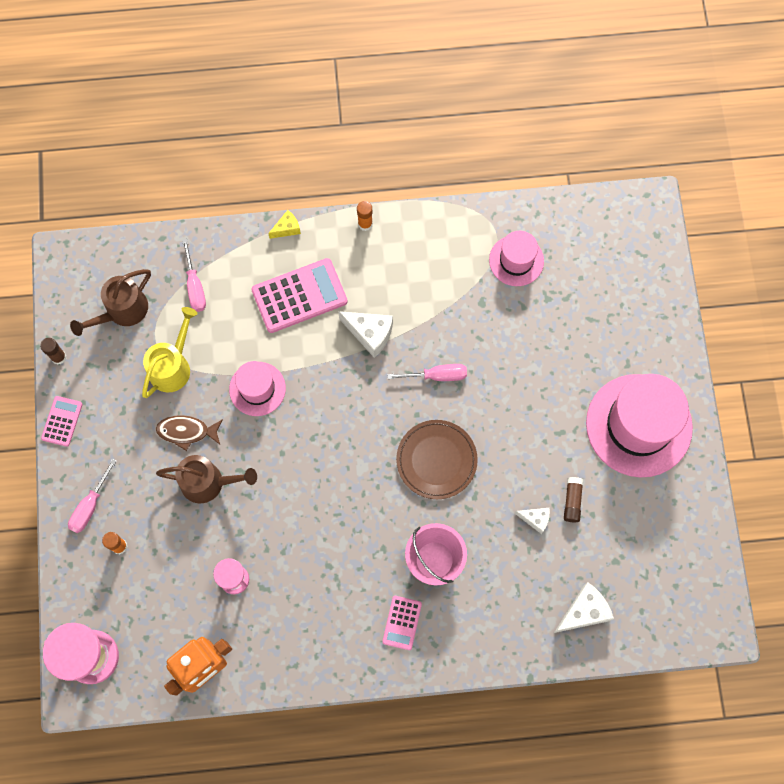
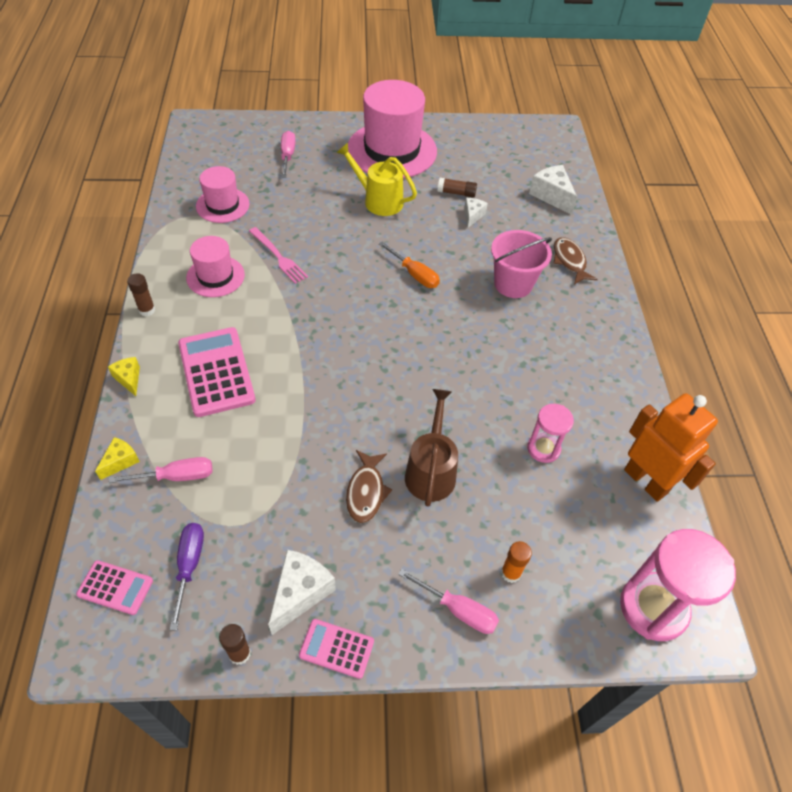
camera: 90 degrees left, 20 degrees down
(122, 311) = (189, 565): brown watering can -> purple screwdriver
(173, 366) = (278, 504): yellow watering can -> yellow watering can (378, 200)
(207, 243) = (120, 461): none -> yellow cheese
(257, 389) = (321, 417): pink hat -> pink hat (215, 276)
(365, 224) = (147, 310): orange glue stick -> brown glue stick
(370, 334) = (274, 314): white cheese -> white cheese (300, 593)
(402, 622) = (574, 311): pink calculator -> pink calculator (115, 587)
(436, 460) = (415, 275): brown plate -> orange screwdriver
(437, 375) = (329, 267): pink screwdriver -> pink screwdriver (287, 156)
(446, 326) = (278, 257): none -> pink fork
(475, 624) = (569, 261): none -> brown fish

